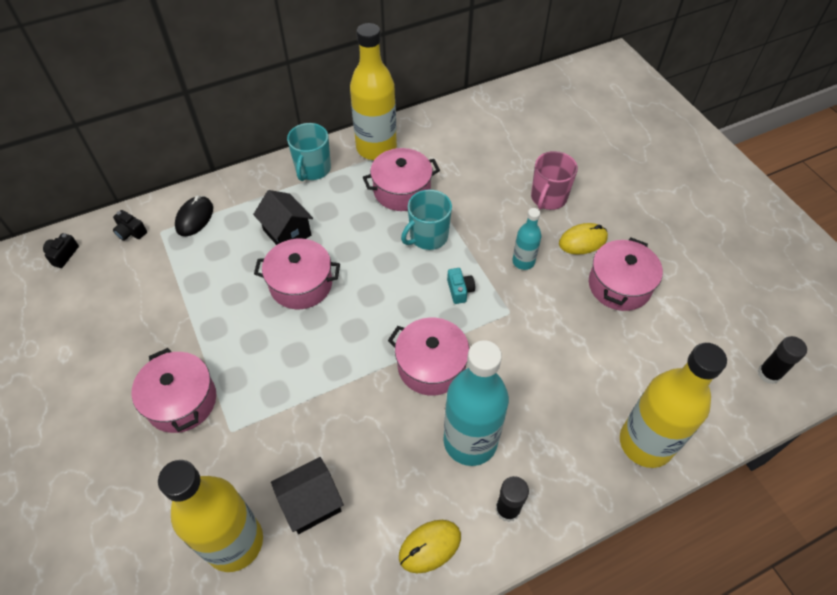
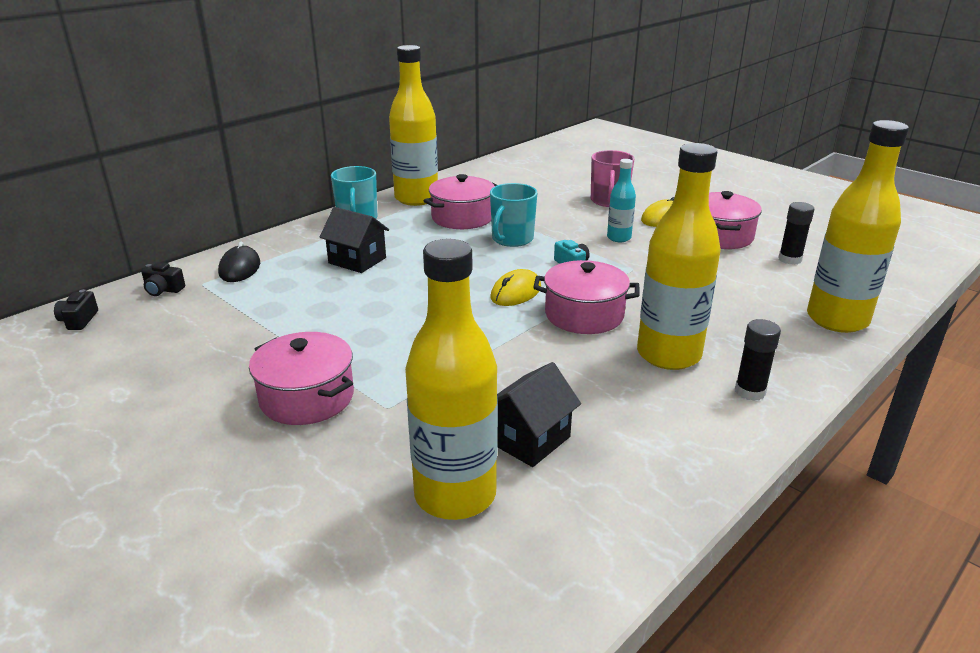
camera: 20 degrees left, 25 degrees down
(301, 284) = (397, 289): pink pot -> none
(430, 546) = (693, 438): yellow mouse -> yellow mouse (516, 292)
(470, 441) = (668, 355): turquoise bottle -> yellow bottle
(769, 374) = (897, 260): black glue stick -> black glue stick (790, 259)

